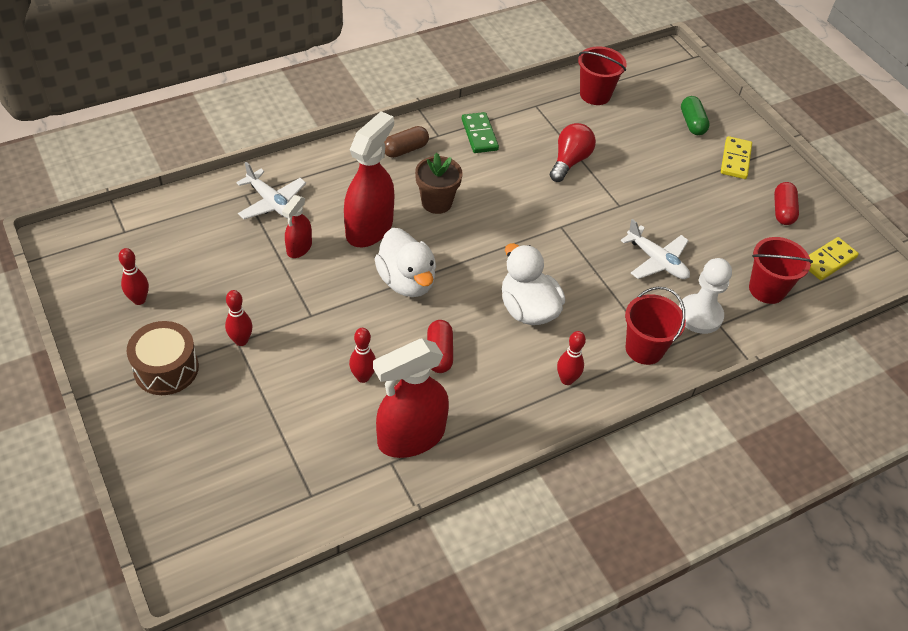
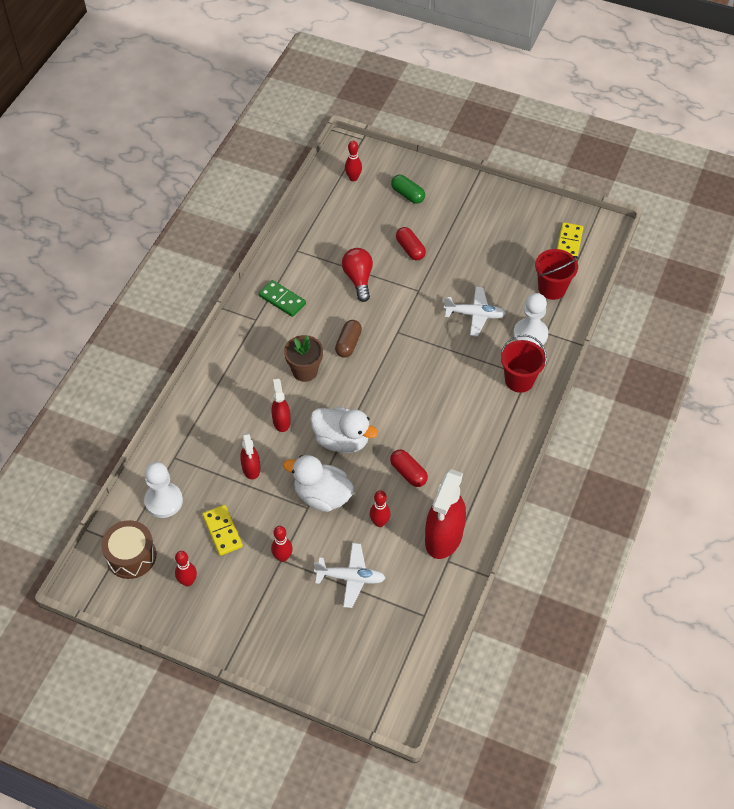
camera: 35 degrees left, 5 degrees up
(166, 368) = (256, 610): brown drum -> brown drum (131, 556)
(196, 222) = (164, 501): none -> white pawn
(272, 203) = (199, 450): white plane -> white plane (350, 578)
(369, 228) = (281, 421): red spray bottle -> red spray bottle, size x0.53
(405, 149) = (245, 346): brown capsule -> brown capsule (348, 344)
(528, 309) = (431, 404): white duck -> white duck (322, 496)
(567, 379) = (495, 433): red bowling pin -> red bowling pin (353, 178)
(595, 95) = (327, 214): red bucket -> none
(735, 160) = (457, 205): yellow domino -> yellow domino (222, 531)
(782, 211) = (515, 224): red capsule -> red capsule (410, 249)

